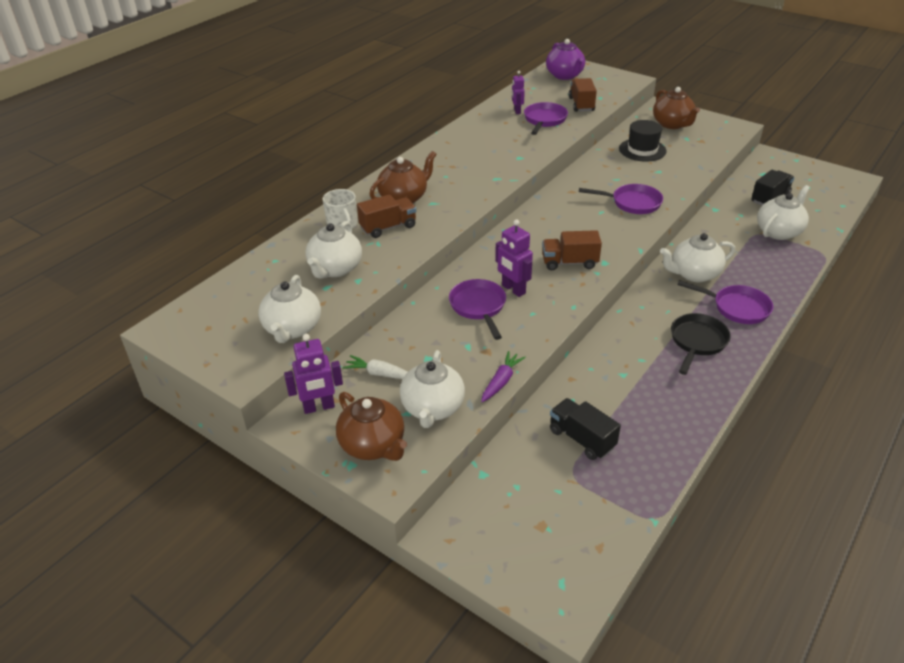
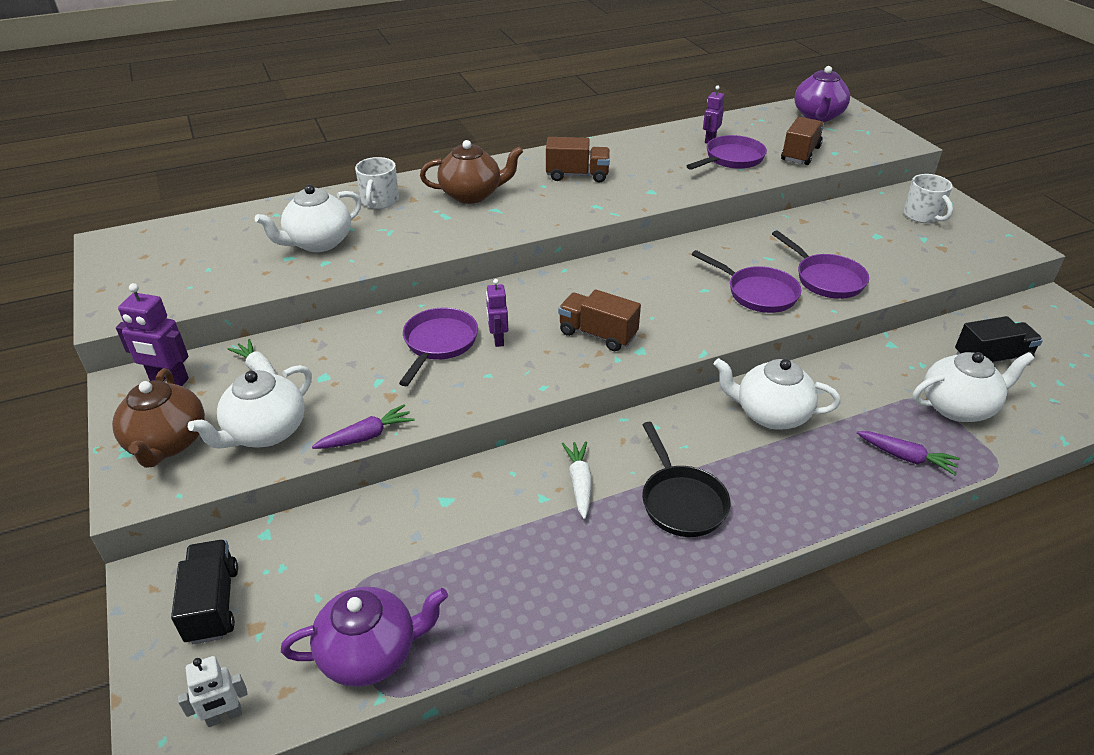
camera: 30 degrees right, 0 degrees up
(292, 329) = (209, 286): white teapot -> none
(388, 227) = (419, 219): brown truck -> brown truck (577, 175)
(513, 289) = (498, 339): purple robot -> purple robot, size x0.66
(581, 579) = (224, 716): none -> white robot
(582, 439) = (410, 550): black truck -> black truck (213, 604)
(623, 503) = (370, 653): none -> purple teapot
(634, 357) = (579, 483): none -> white carrot
(642, 150) = (844, 234): black hat -> none
(672, 124) = (922, 216): brown teapot -> white mug
(697, 342) = (681, 501): black pan -> black pan turned 105 degrees clockwise
(737, 308) = (784, 482): purple pan -> purple pan (826, 279)
(780, 269) = (905, 457): none -> purple carrot

